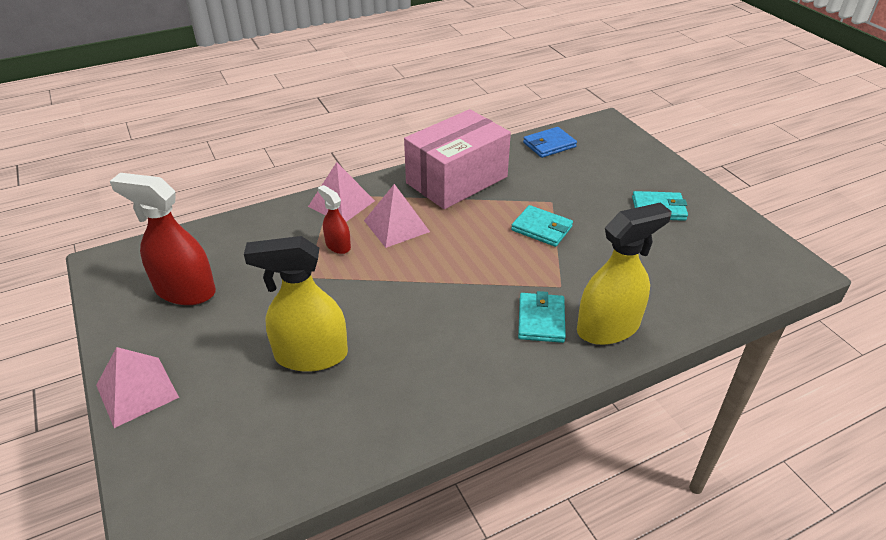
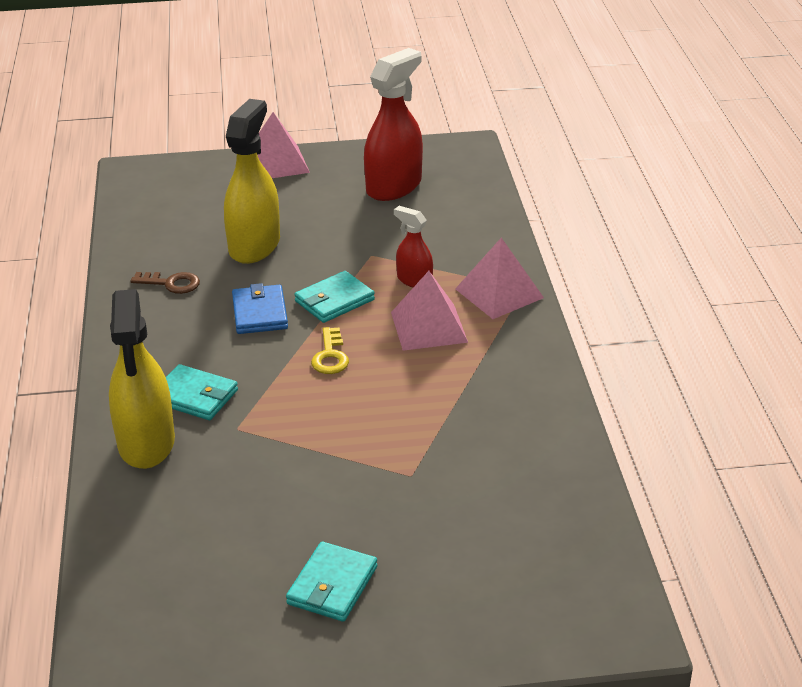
camera: 110 degrees right, 5 degrees down
(338, 245) = (414, 280): red spray bottle -> red spray bottle turned 120 degrees counterclockwise
(395, 394) = (171, 283): none -> brown key
(454, 263) = (330, 356): none -> yellow key
(457, 180) = (509, 397): pink box -> none
(541, 228) = (355, 446): turquoise wallet -> turquoise wallet (334, 300)
(549, 145) = (571, 523): blue wallet -> blue wallet (260, 313)

